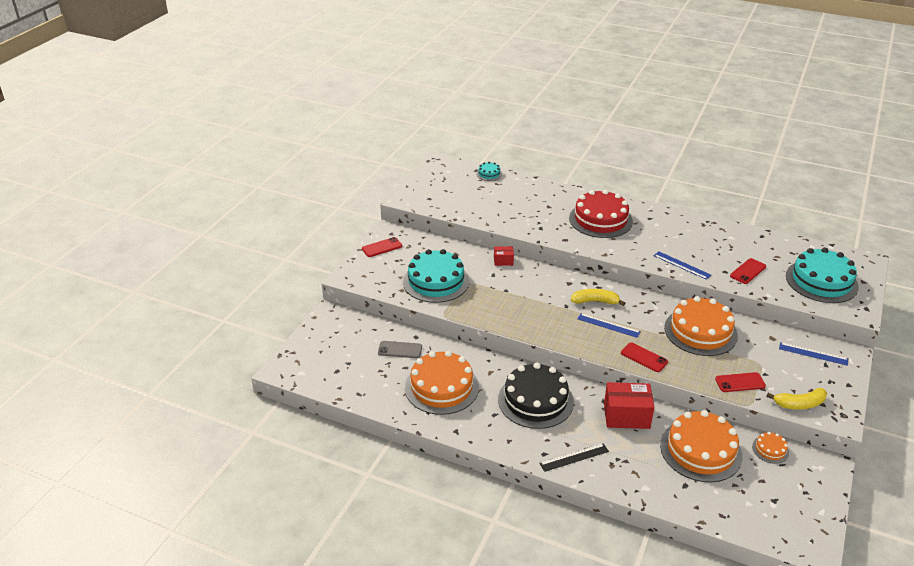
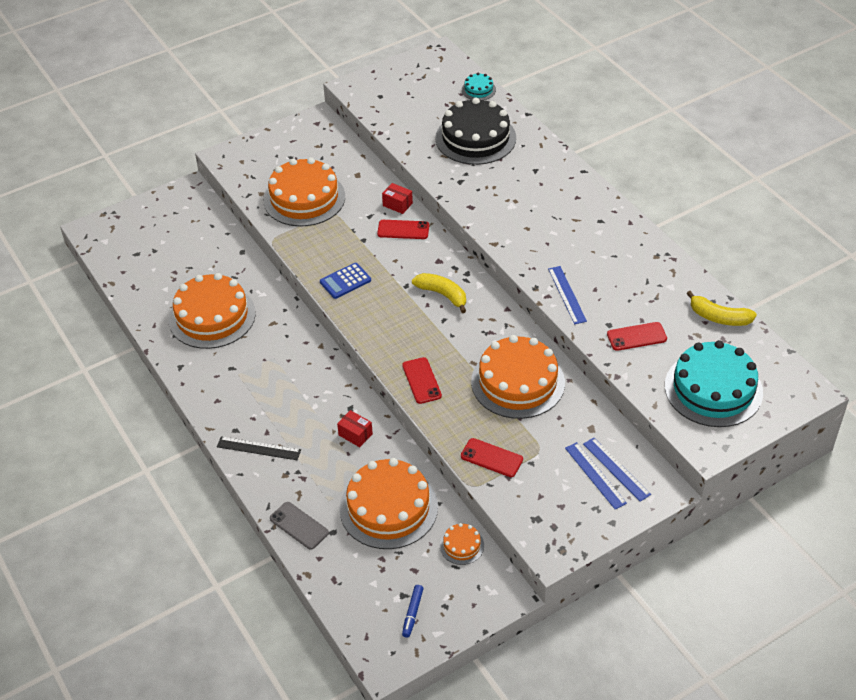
camera: 35 degrees right, 10 degrees up
(382, 247) = (291, 136): red phone -> red phone (403, 230)
(400, 350) = (213, 259): grey phone -> grey phone (299, 525)
(436, 281) = (304, 198): turquoise cake -> orange cake
(524, 320) = (345, 281): none -> blue calculator
(535, 400) = (284, 373): black cake -> black cake (475, 138)
(600, 219) = (540, 199): red cake -> none
(608, 325) = (426, 328): blue ruler -> blue ruler (595, 475)
(626, 416) = (355, 434): red box -> red box, size x0.52
(793, 508) = (412, 613): none -> blue marker
(799, 404) = (528, 513): yellow banana -> yellow banana (719, 317)

